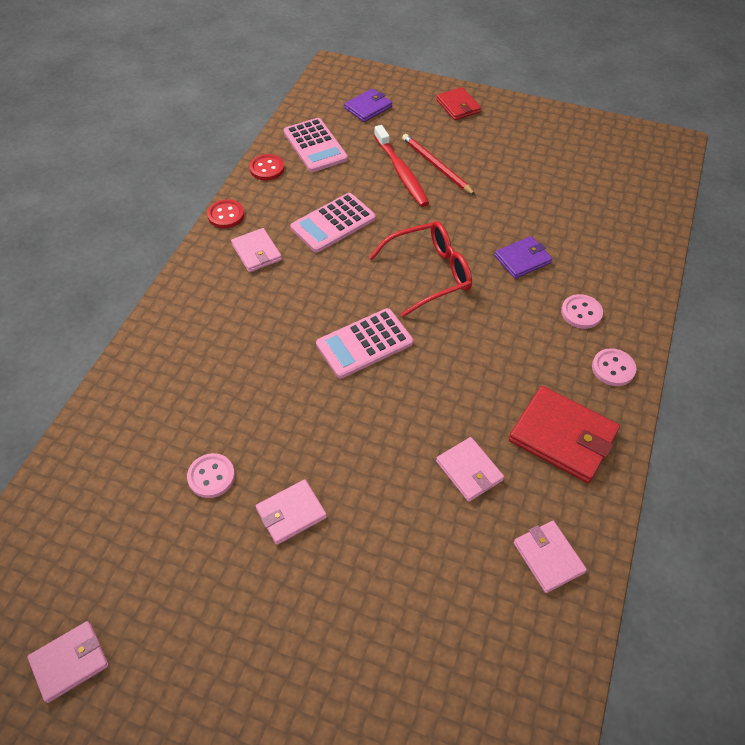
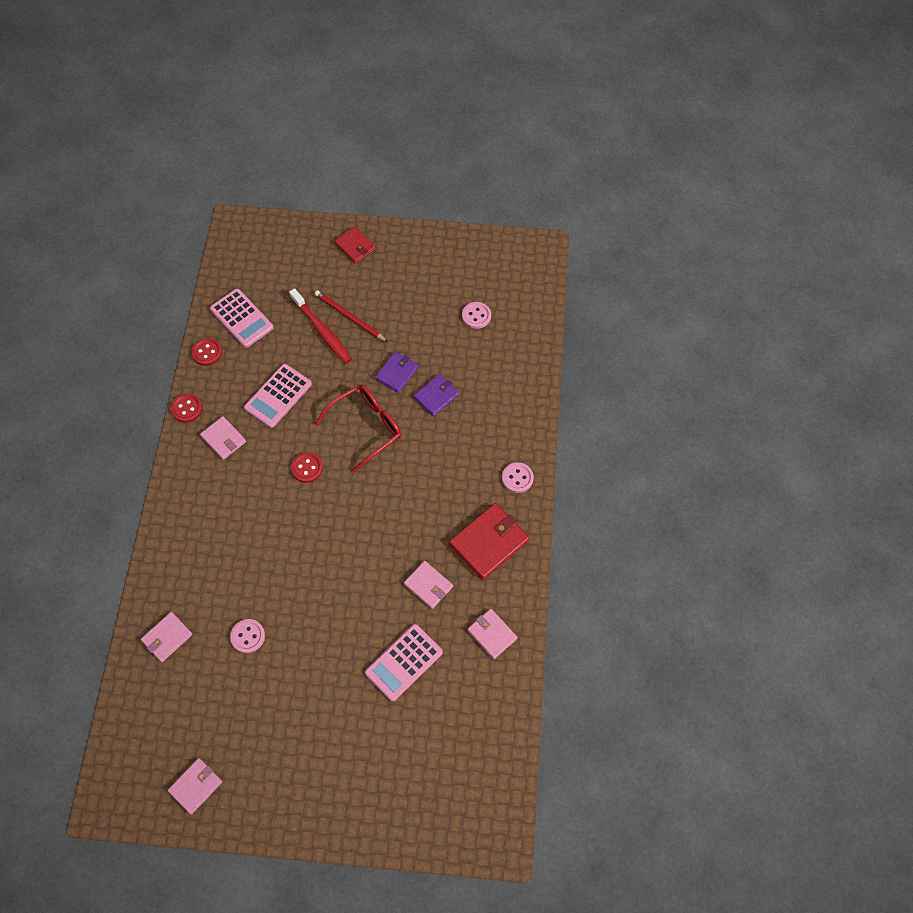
camera: 15 degrees left, 10 degrees up
(291, 513) = (312, 648): pink wallet -> pink wallet (167, 637)
(345, 301) = (307, 468): none -> red button
(364, 344) = (330, 502): pink calculator -> pink calculator (404, 662)
(368, 107) = (277, 265): purple wallet -> purple wallet (397, 373)
(562, 436) = (489, 542): red wallet -> red wallet turned 60 degrees counterclockwise
(581, 313) = (488, 435): pink button -> pink button (476, 316)

